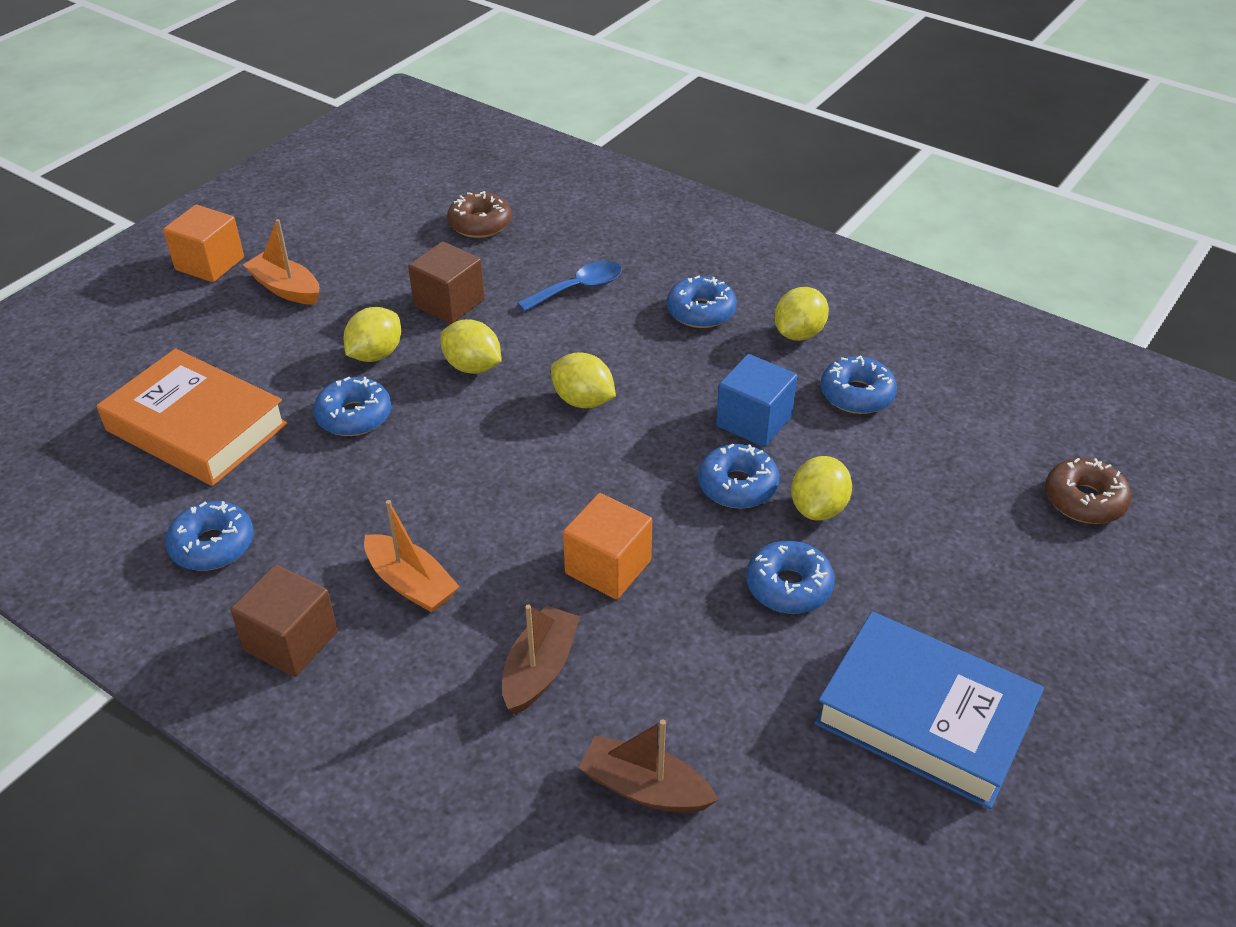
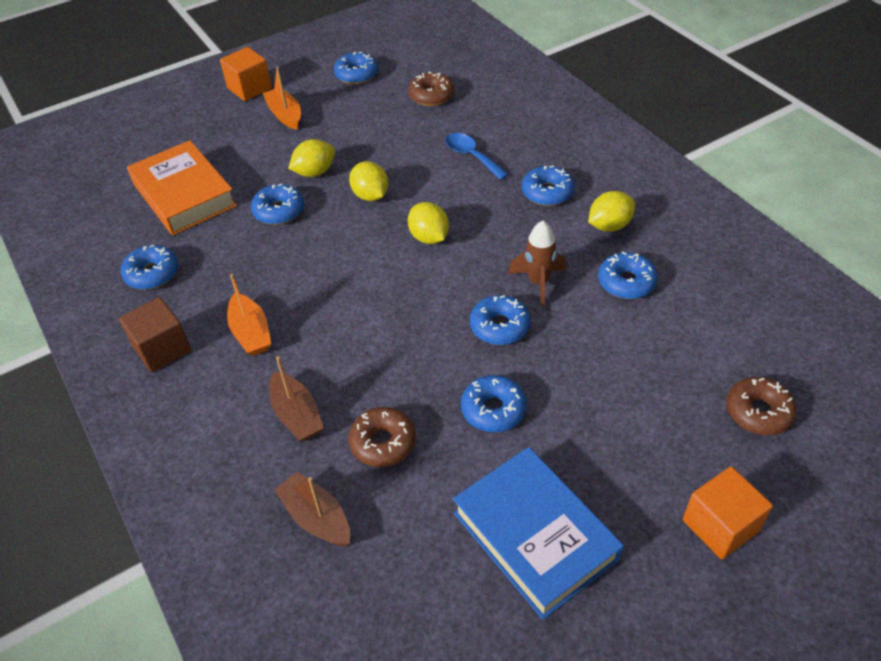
camera: 25 degrees right, 5 degrees up
(359, 216) = (356, 75): none -> blue donut
(449, 303) = (380, 147): brown cube -> none
(540, 669) = (297, 415): brown boat -> brown boat turned 105 degrees clockwise
(578, 288) = (471, 156): blue spoon -> blue spoon turned 120 degrees counterclockwise
(608, 567) = (379, 358): orange cube -> orange cube (720, 525)
(675, 668) = (383, 443): none -> brown donut
(754, 421) = (538, 283): blue cube -> brown rocket
(818, 508) = (548, 359): yellow lemon -> none

